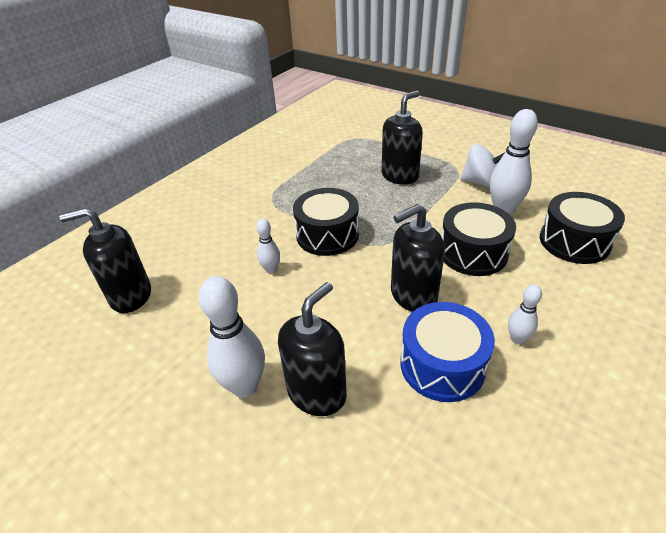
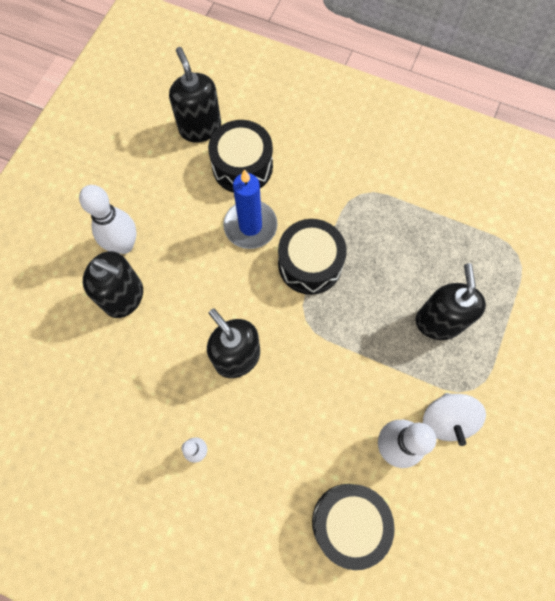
camera: 75 degrees right, 30 degrees up
(271, 269) = (250, 226): white bowling pin -> blue candle
(400, 176) = (438, 321): black soap dispenser -> black soap dispenser turned 120 degrees counterclockwise
(442, 365) = (161, 387): blue drum -> none
(473, 253) = (308, 411): black drum -> black drum (242, 166)

